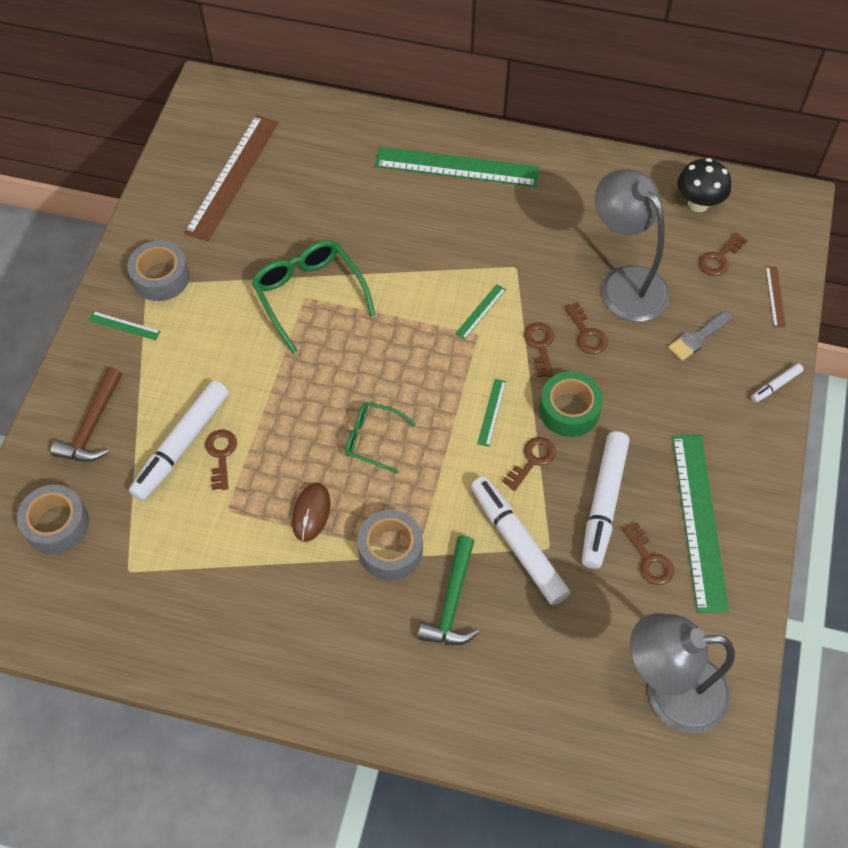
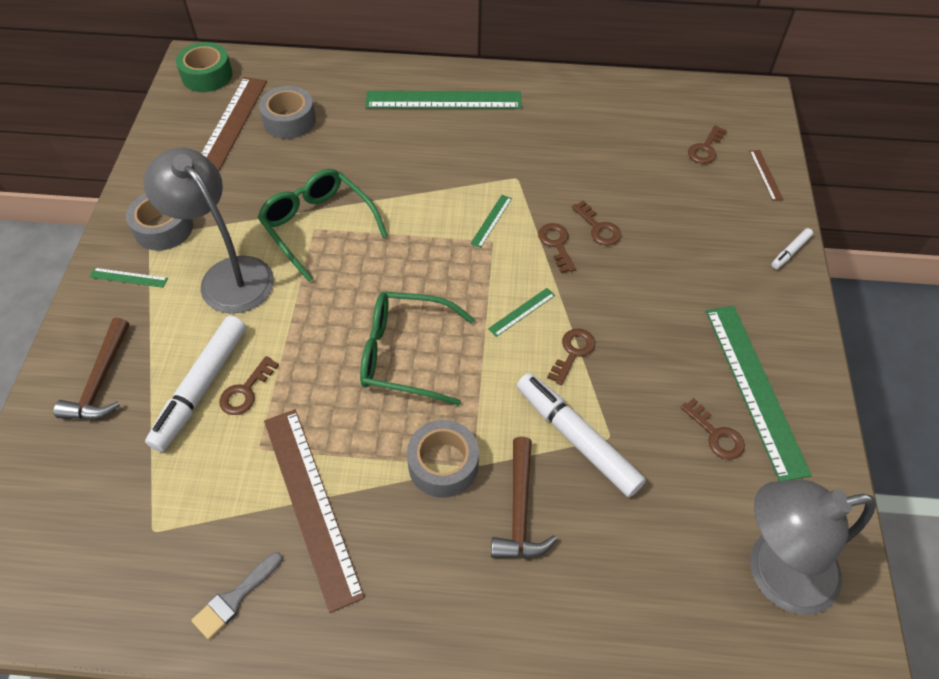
camera: 10 degrees left, 5 degrees down
(57, 524) = (66, 491): grey tape -> grey tape (289, 120)
(221, 455) = (245, 391): brown key -> brown key turned 135 degrees counterclockwise
(267, 568) = (311, 504): none -> brown ruler
(311, 513) = (351, 438): brown mouse -> none
(372, 439) = (405, 354): green glasses -> green glasses, size x1.67
(452, 602) = (520, 510): green hammer -> brown hammer
(491, 412) = (522, 312): green ruler -> green ruler turned 45 degrees clockwise
(569, 410) = (598, 300): green tape -> green tape (207, 75)
(603, 503) = (655, 385): white marker -> none
(625, 283) = (623, 180): grey lamp -> grey lamp (228, 275)
(697, 338) = (704, 219): grey brush -> grey brush (235, 598)
(698, 203) = (673, 106): black mushroom -> none

